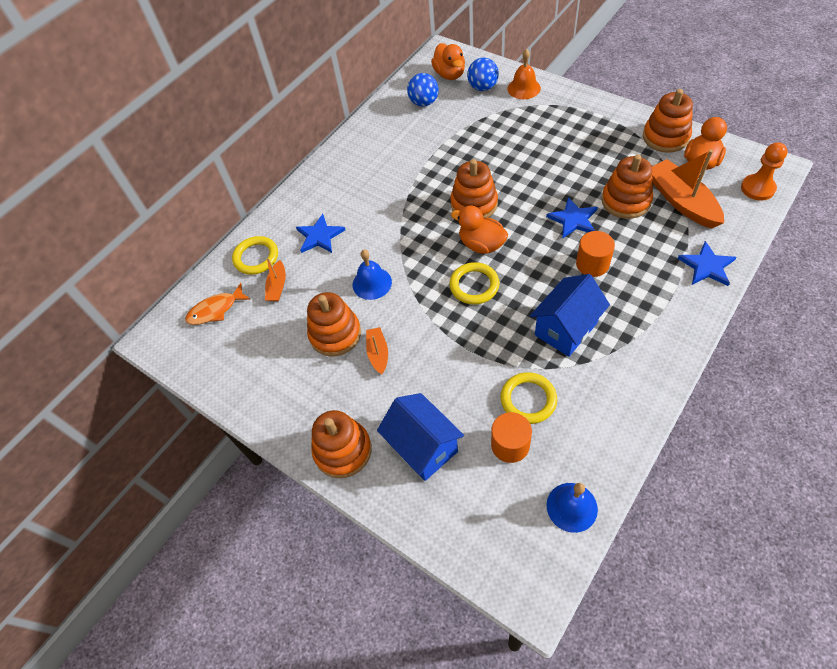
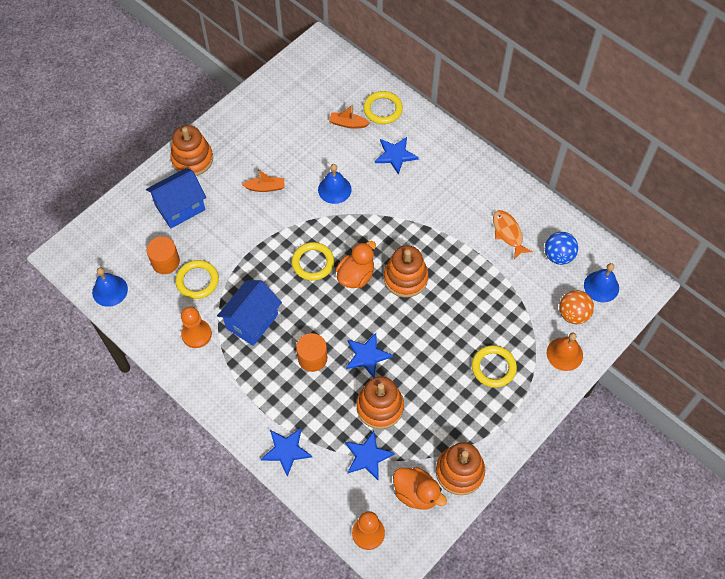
camera: 90 degrees right, 5 degrees up
(216, 310) = (335, 83): orange fish -> orange fish (508, 233)
(335, 334) = (291, 160): orange stacking toy -> none
(449, 74) = (601, 286): orange duck -> blue bell
(482, 87) = (573, 314): blue ball -> orange ball
(553, 129) = (493, 367): none -> yellow ring
(566, 329) = (252, 321): blue house -> blue house turned 75 degrees clockwise
(602, 383) = (196, 334): none -> orange pawn
(681, 201) = (367, 456): orange boat -> blue star

